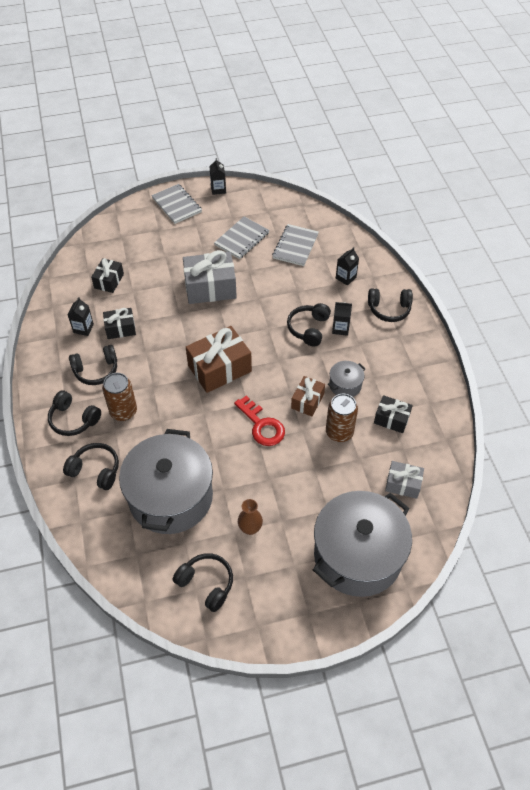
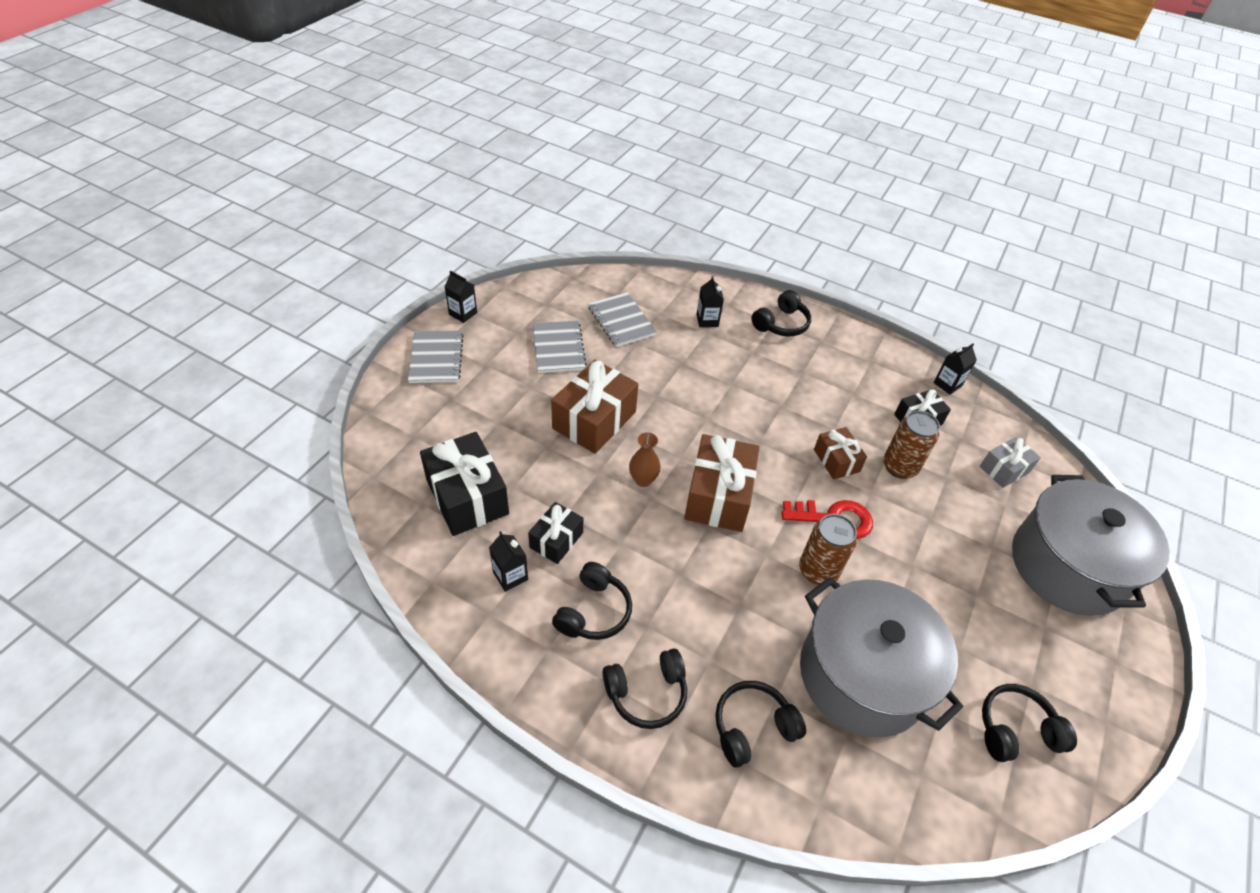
camera: 50 degrees left, 5 degrees down
(109, 281) = (467, 497): black gift -> black gift, size x1.76
(123, 411) = (688, 630): brown can -> brown can (818, 570)
(176, 205) = (436, 358): grey notebook -> grey notebook turned 75 degrees clockwise
(210, 288) = (594, 420): grey gift -> brown gift
(250, 528) = (967, 631): brown vase -> brown vase (643, 480)
(308, 328) = (742, 391): black headphones -> none
(340, 328) = (767, 370): black carton -> black carton (947, 384)
(345, 385) = (843, 419): grey pot -> none

